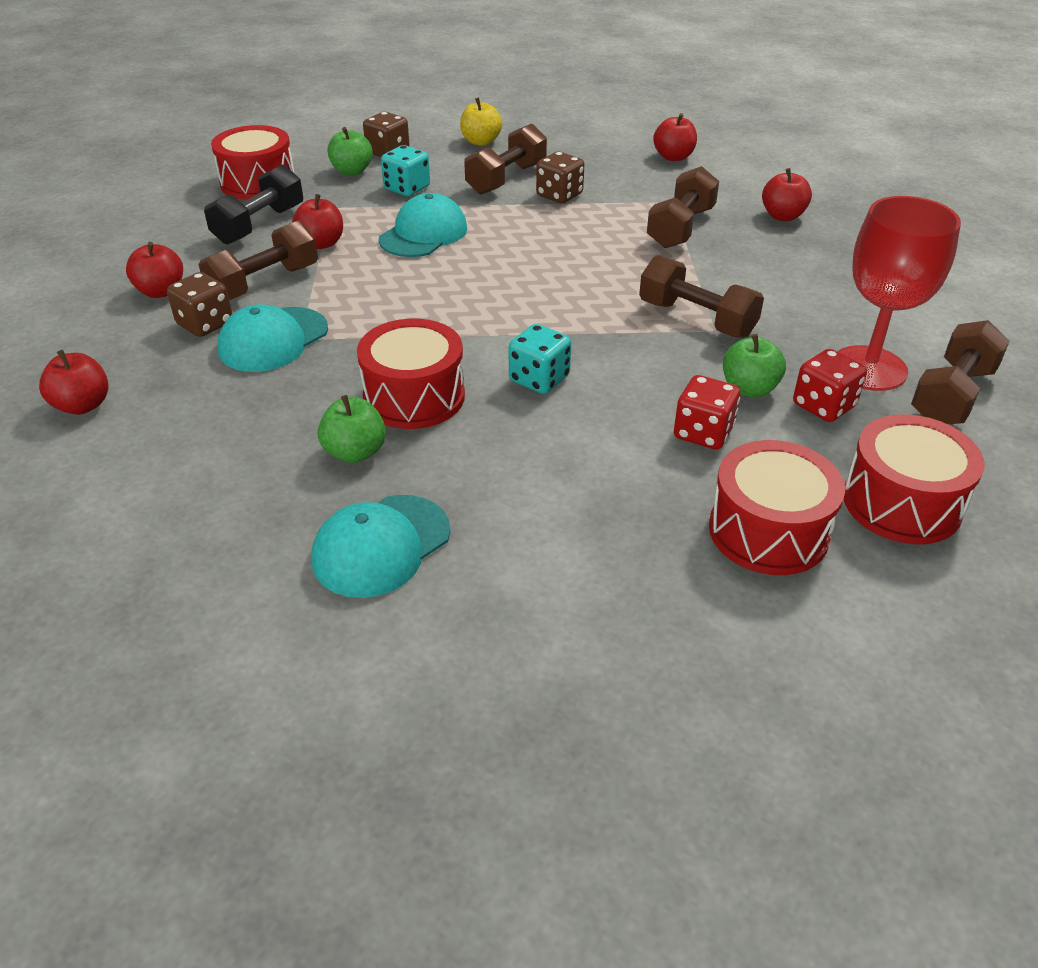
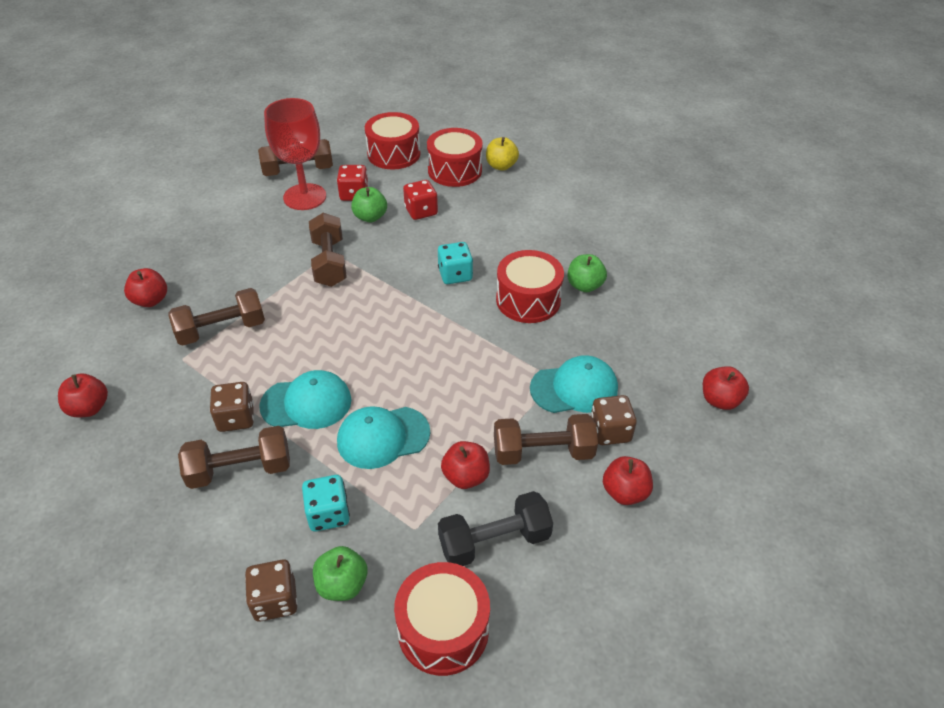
camera: 140 degrees left, 5 degrees up
(381, 546) = (607, 239): turquoise cap -> turquoise cap (306, 403)
(481, 141) = (177, 554): yellow apple -> yellow apple (501, 166)

